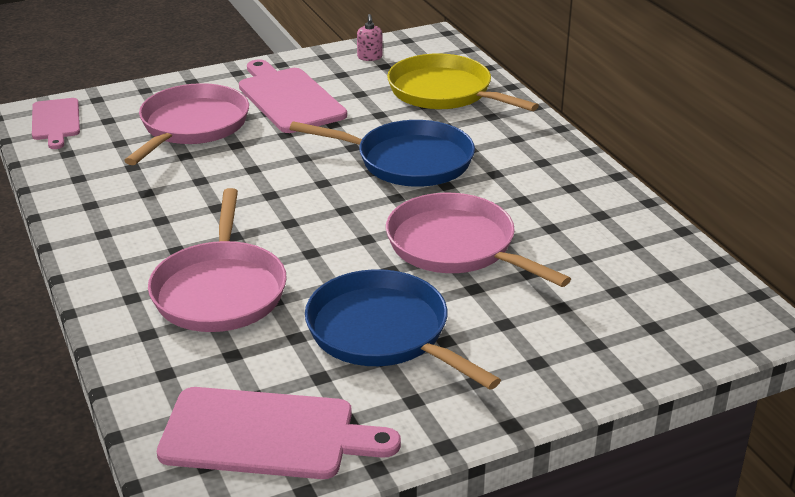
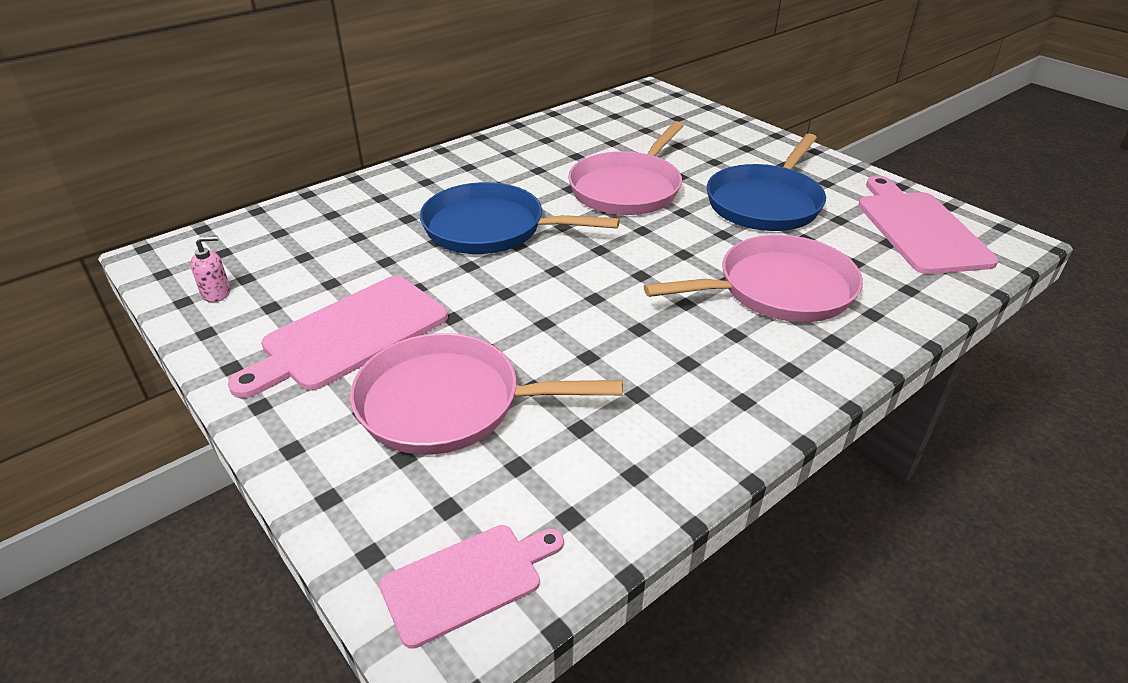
camera: 105 degrees left, 5 degrees up
(409, 161) = (490, 228): blue pan -> blue pan turned 75 degrees counterclockwise
(444, 92) = (324, 229): yellow pan -> none

